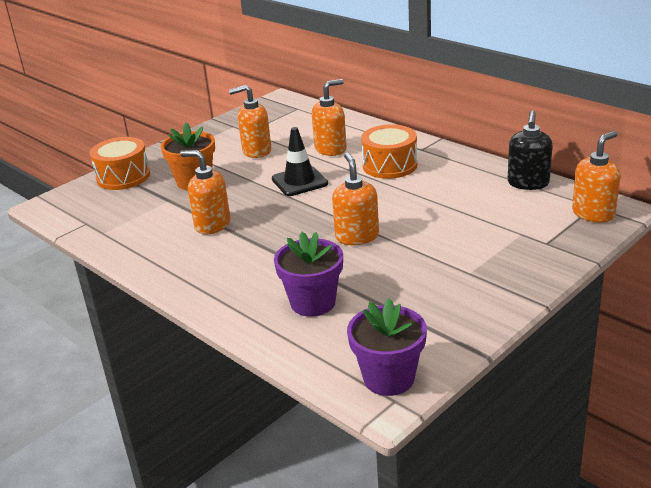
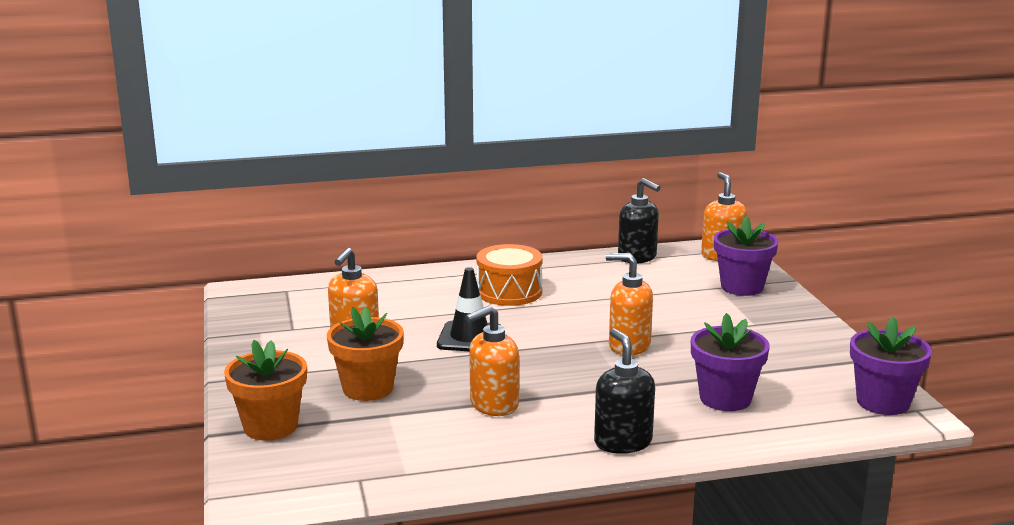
camera: 60 degrees left, 10 degrees down
(123, 177) = (270, 426): orange drum -> orange flower pot
(204, 285) = (622, 442): none -> black soap dispenser
(331, 149) = (423, 304): orange soap dispenser -> none
(538, 243) = (742, 287): none -> purple flower pot

